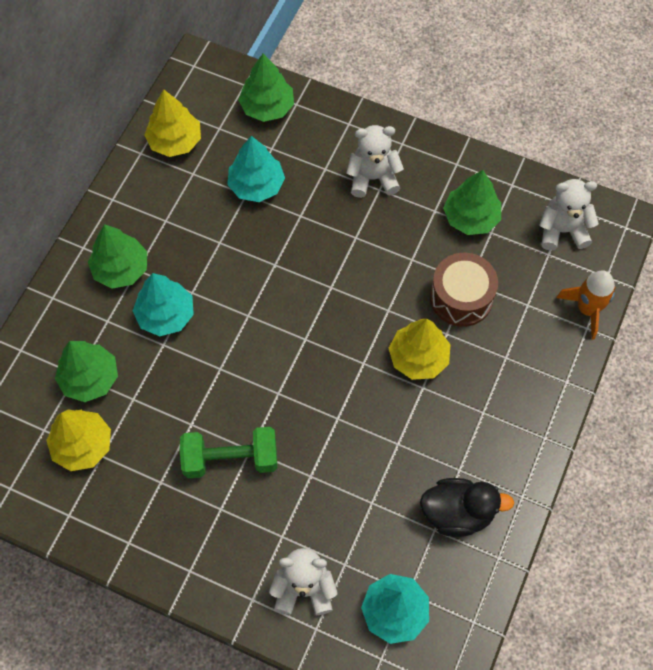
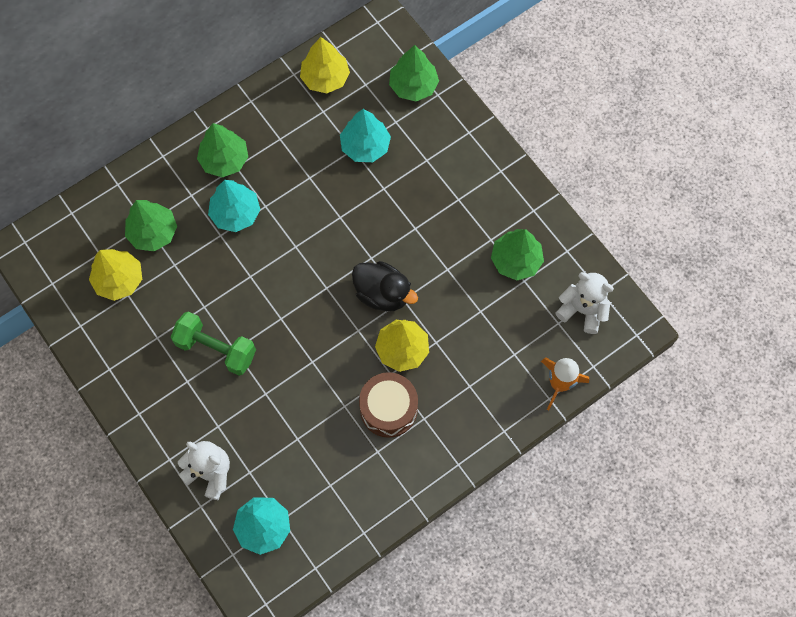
camera: 30 degrees right, 5 degrees up
(373, 178) = (459, 187): white teddy bear -> none
(457, 513) = (355, 483): black duck -> black duck (382, 294)
(461, 298) = (466, 320): brown drum -> brown drum (388, 409)

